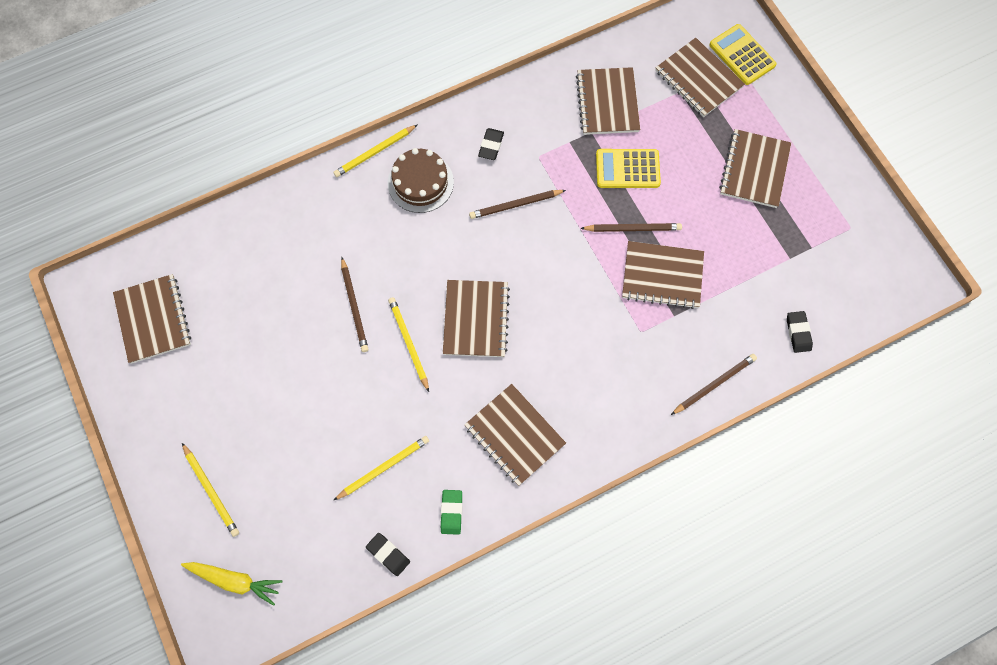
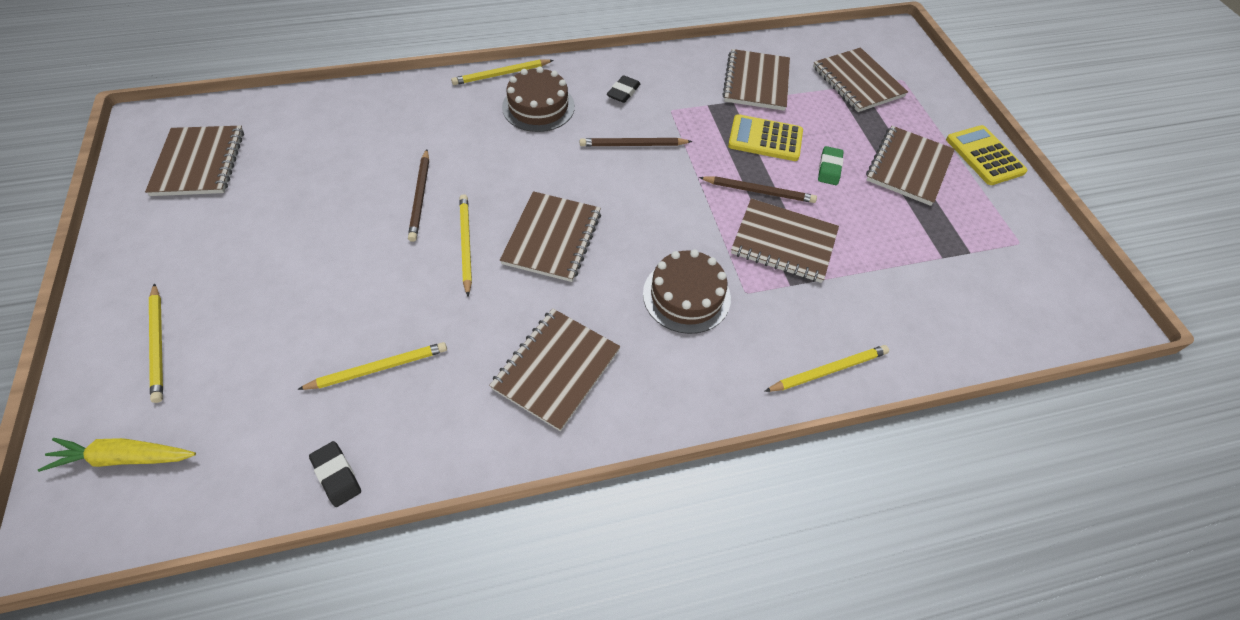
camera: 10 degrees right, 15 degrees down
(235, 580) = (124, 458): yellow carrot -> yellow carrot turned 150 degrees clockwise
(451, 512) = (441, 442): green eraser -> green eraser (829, 168)
(514, 435) = (556, 369): brown notebook -> brown notebook turned 60 degrees clockwise
(596, 346) = (686, 295): none -> brown cake
(714, 384) = (828, 370): brown pencil -> yellow pencil
(742, 55) = (907, 72): yellow calculator -> yellow calculator (984, 156)
(798, 333) = (945, 337): black eraser -> none

